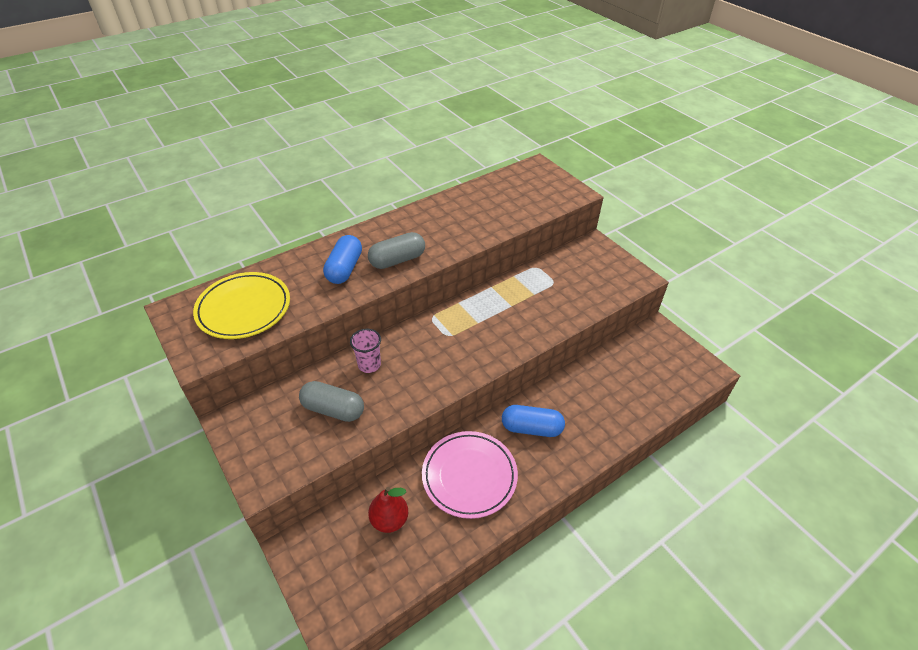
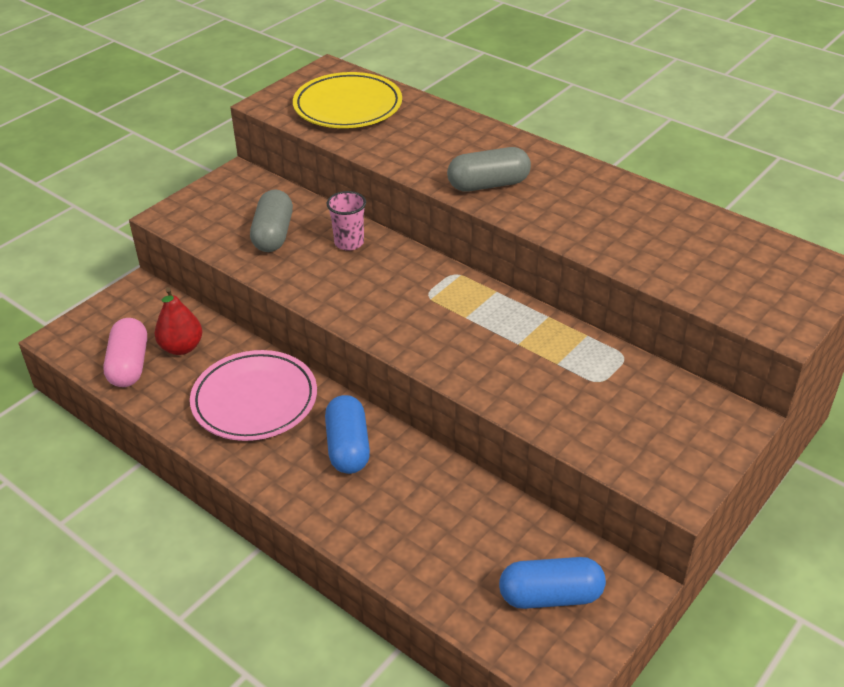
camera: 75 degrees right, 5 degrees down
(344, 269) = (448, 150): blue capsule -> blue capsule (550, 596)
(395, 564) = (129, 365): none -> pink capsule
(397, 260) = (488, 184): grey capsule -> grey capsule turned 60 degrees counterclockwise

